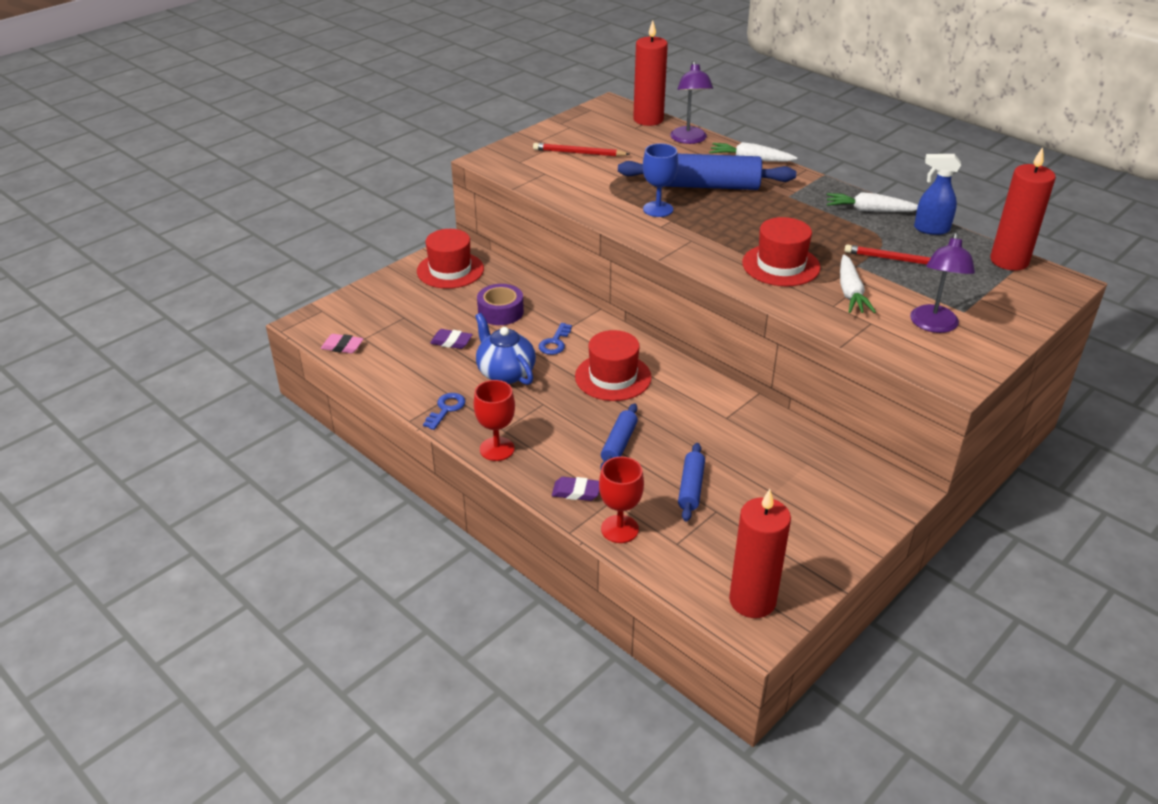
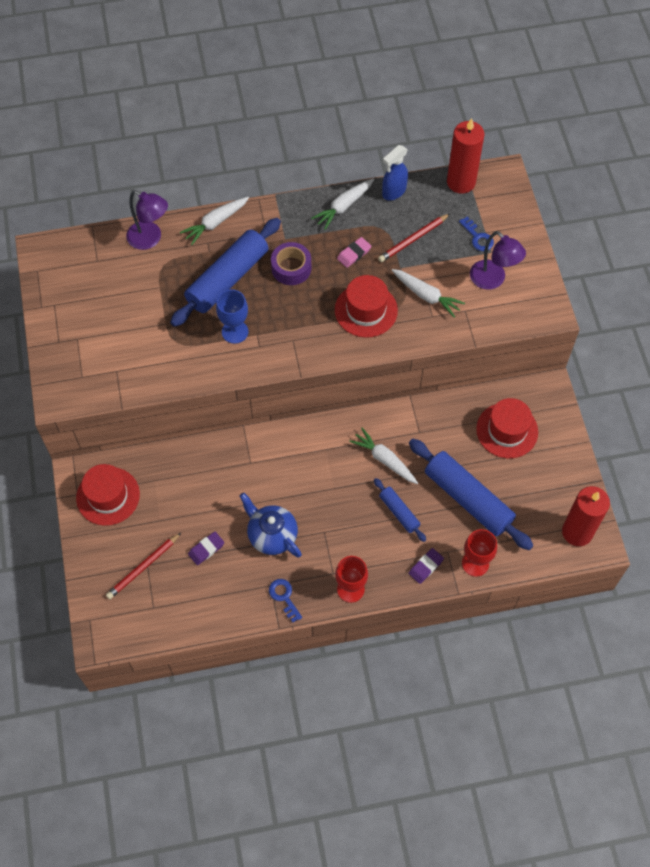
camera: 55 degrees left, 25 degrees up
(342, 346) = (152, 628): pink eraser -> pink eraser (354, 254)
(500, 312) = (194, 494): purple tape -> purple tape (291, 268)
(505, 373) = (271, 535): blue teapot -> blue teapot turned 45 degrees clockwise
(555, 342) = (261, 481): blue key -> blue key (477, 237)
(579, 153) = (105, 327): red pencil -> red pencil (143, 567)
(613, 377) = (328, 470): red hat -> red hat (507, 430)
(648, 119) = (92, 243): red candle -> none
(666, 408) = (384, 460): none -> white carrot
(691, 488) = (468, 499): blue rolling pin -> blue rolling pin, size x1.98

